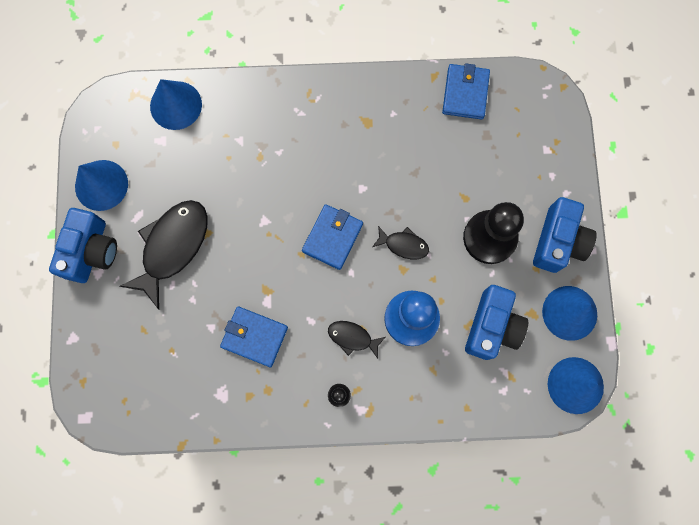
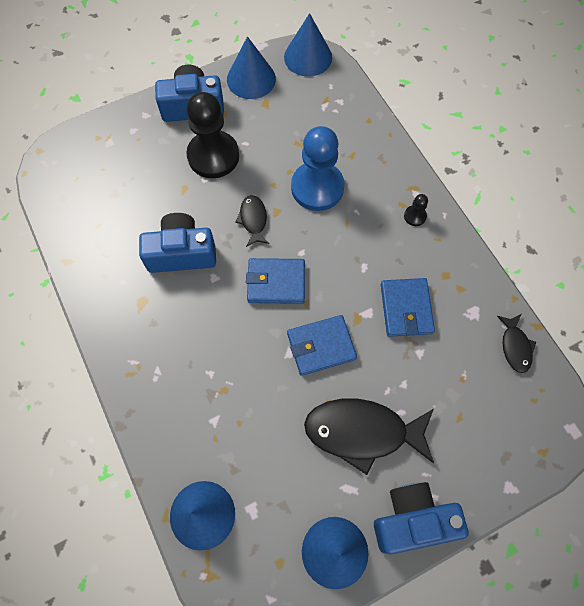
camera: 115 degrees left, 10 degrees down
(352, 337) = (359, 226): black fish -> black fish (515, 346)
(465, 93) = (76, 227): blue wallet -> blue wallet (321, 346)
(492, 327) = (292, 127): blue camera -> blue camera (181, 253)

